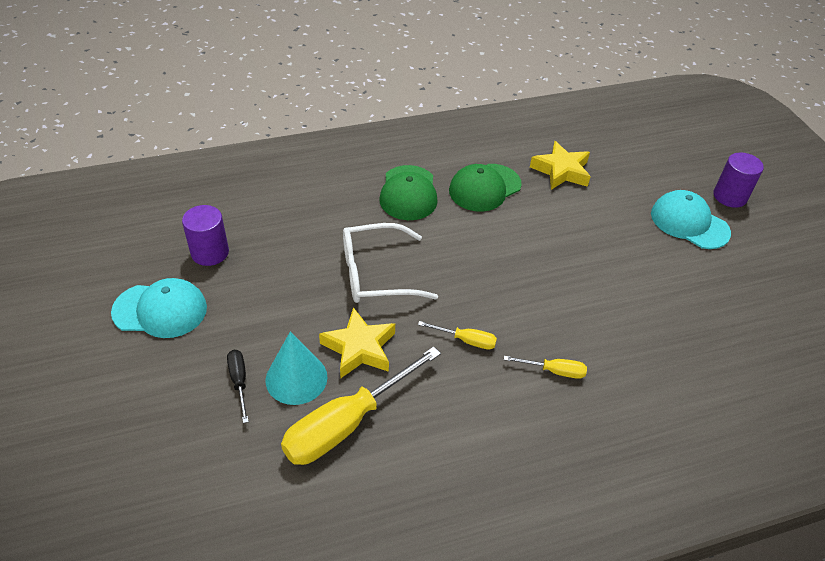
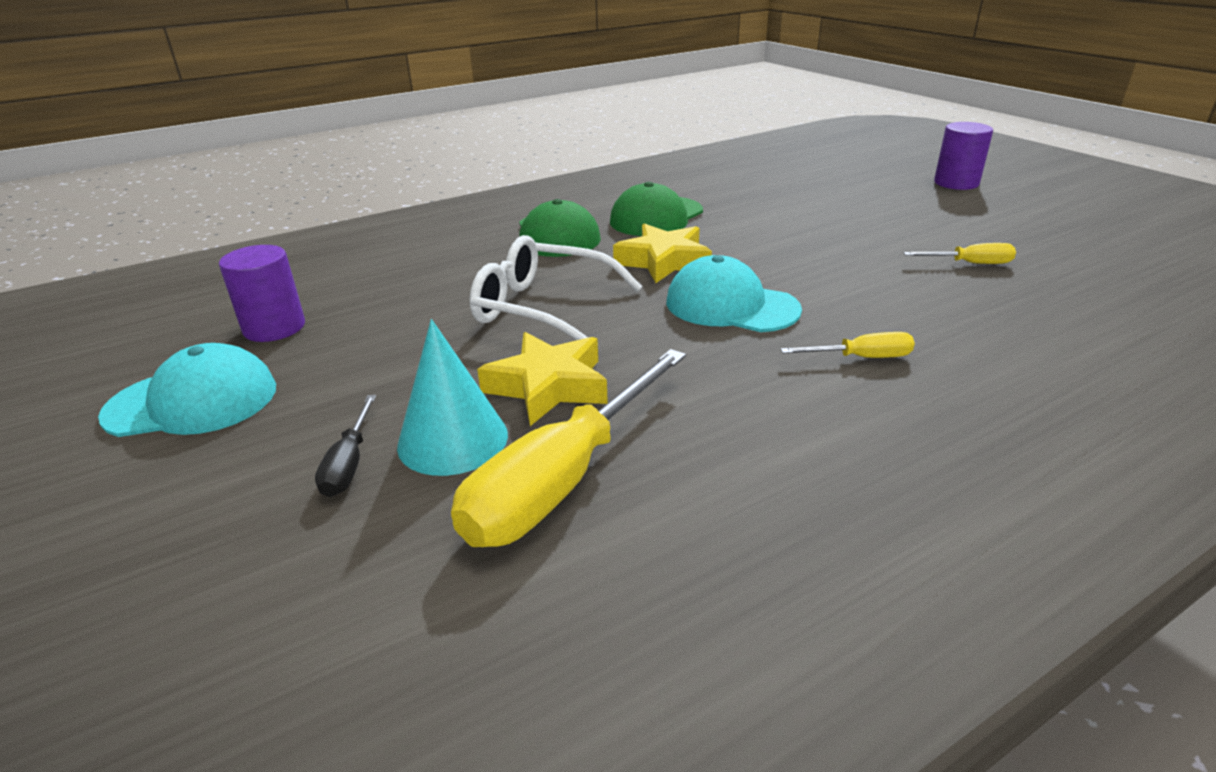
camera: 10 degrees left, 15 degrees down
(239, 382) = (349, 463): black screwdriver -> black screwdriver turned 150 degrees counterclockwise
(376, 274) = (543, 308): white glasses -> white glasses turned 45 degrees clockwise
(466, 340) = (711, 350): yellow screwdriver -> yellow screwdriver (969, 263)
(561, 171) = (744, 192): yellow star -> yellow star (664, 261)
(689, 223) = (928, 207): turquoise cap -> turquoise cap (731, 306)

